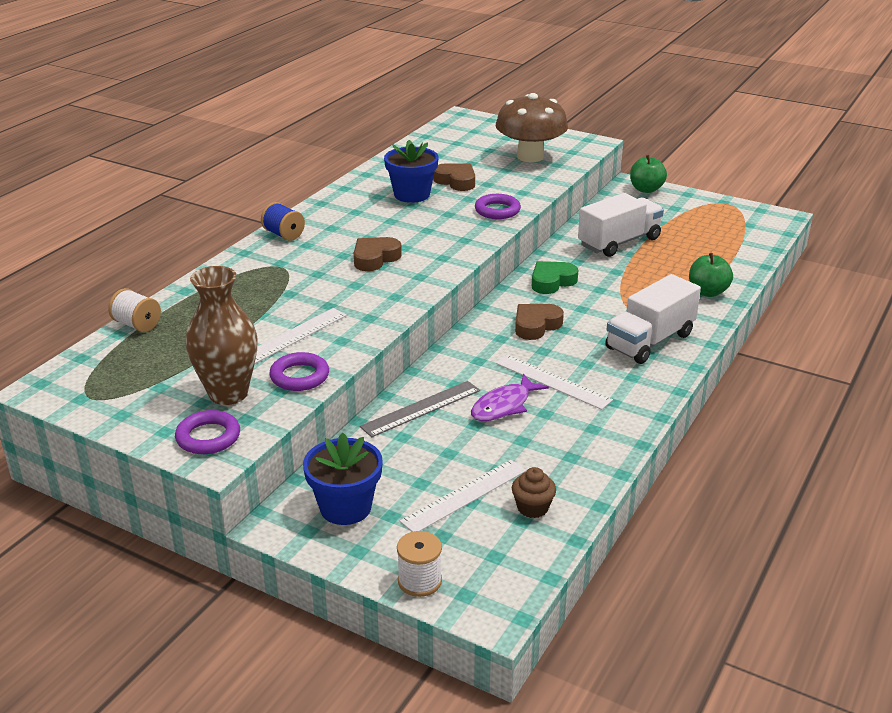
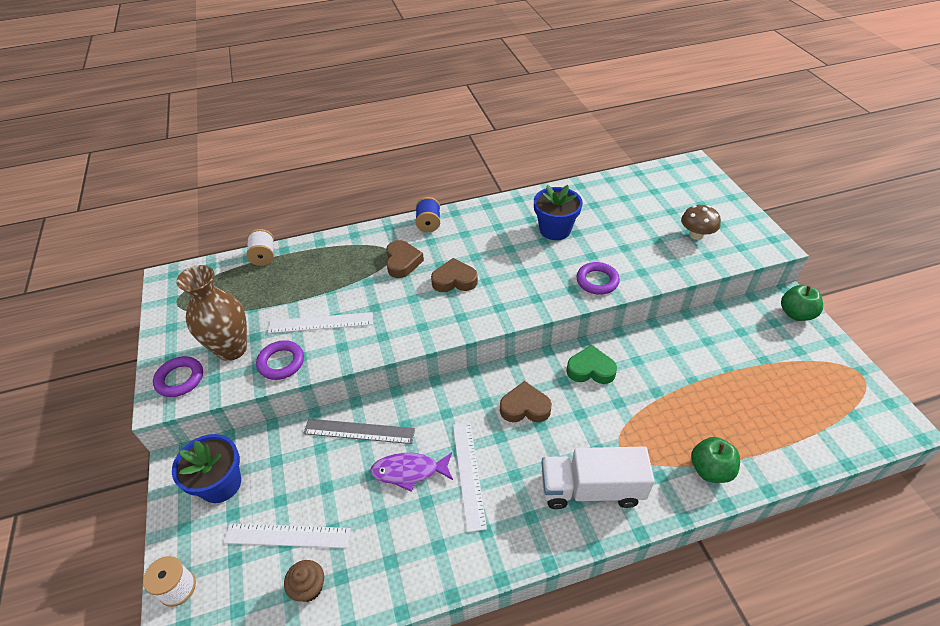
camera: 45 degrees right, 15 degrees up
(456, 181) = (604, 232): brown heart -> brown heart (402, 262)
(530, 156) = (696, 235): brown mushroom -> brown mushroom, size x0.55
(619, 242) = (697, 361): white truck -> none

